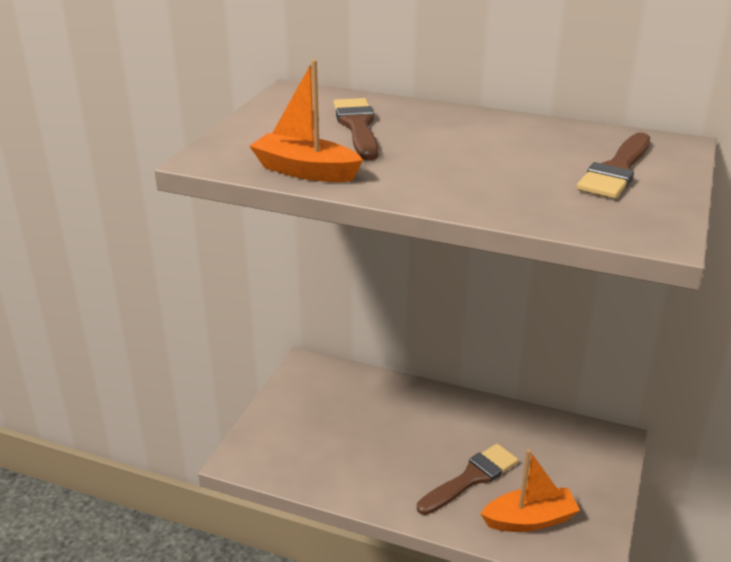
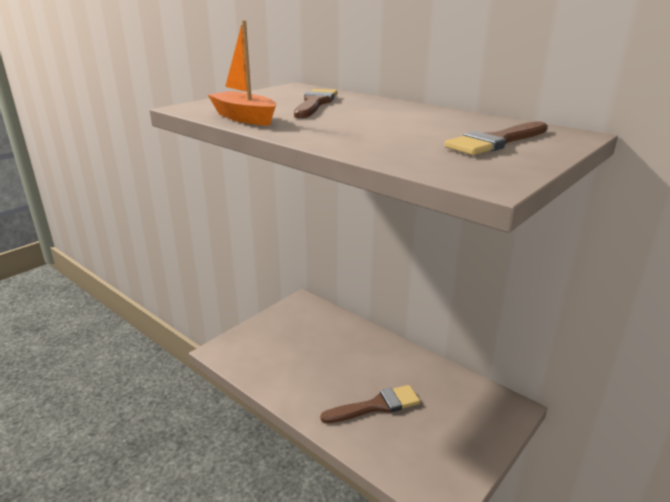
camera: 20 degrees right, 5 degrees down
(529, 520) = (406, 450): orange boat -> none

